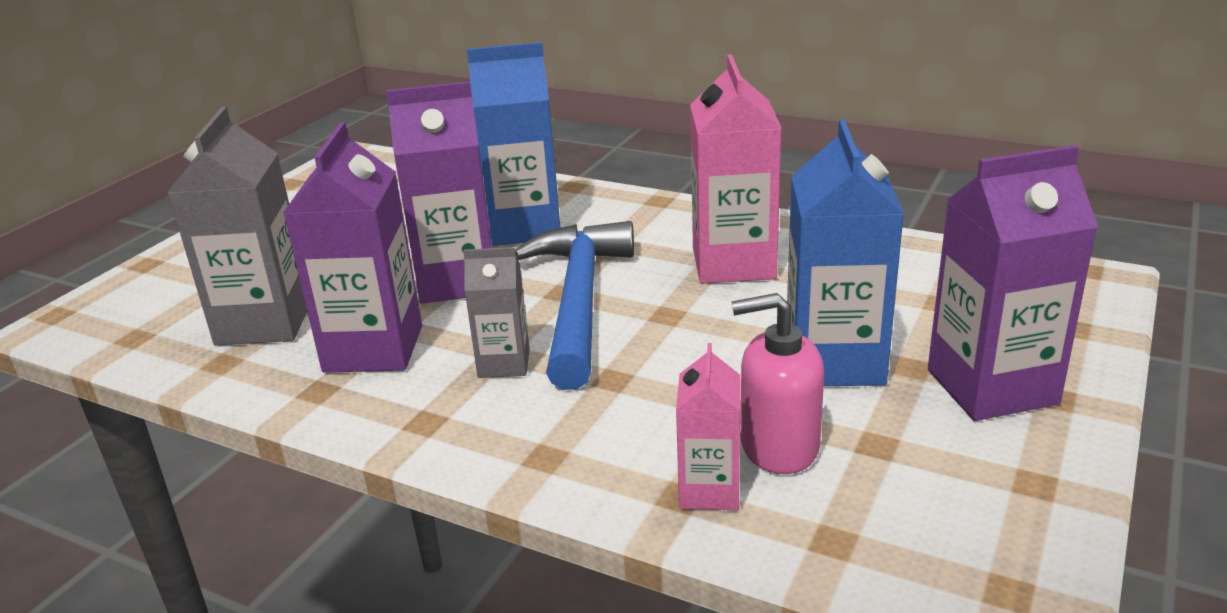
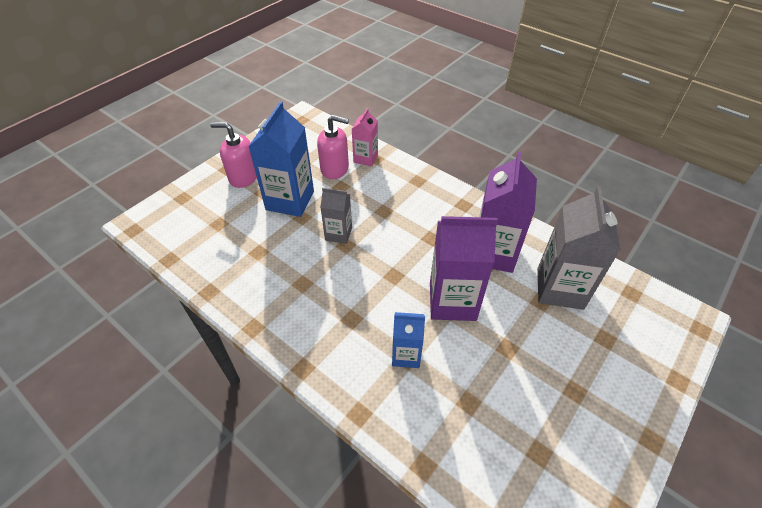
camera: 170 degrees left, 20 degrees up
(504, 363) = (429, 229): grey carton -> grey carton (338, 234)
(524, 227) = (406, 355): blue carton -> blue carton, size x0.56
(579, 301) = (386, 265): blue hammer -> none
(733, 263) = (293, 278): pink carton -> none
(991, 387) = (243, 177): purple carton -> pink soap dispenser

